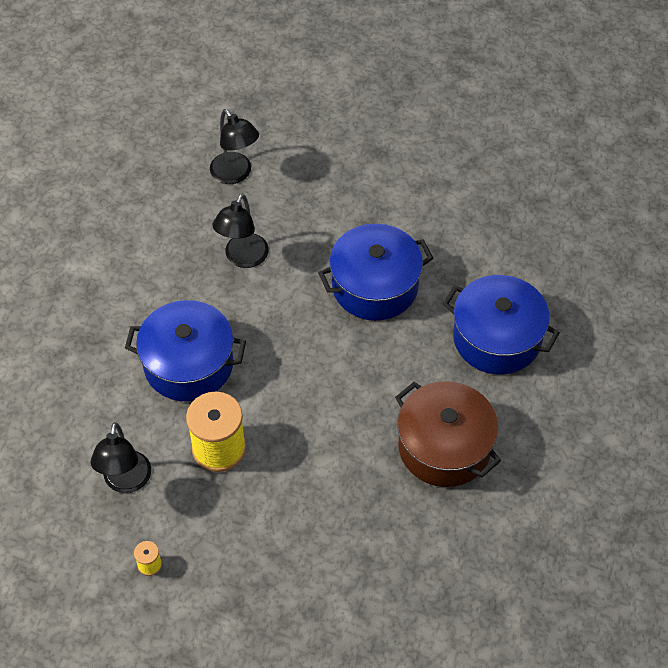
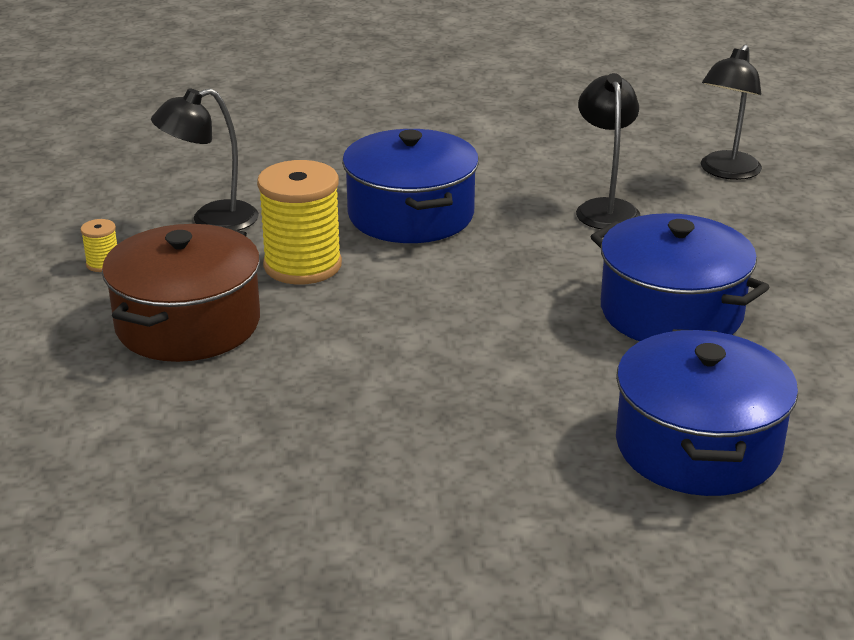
camera: 65 degrees right, 25 degrees down
(243, 258) = (605, 208): black lamp -> black lamp turned 90 degrees clockwise
(444, 447) = (446, 446): brown pot -> brown pot (188, 324)

